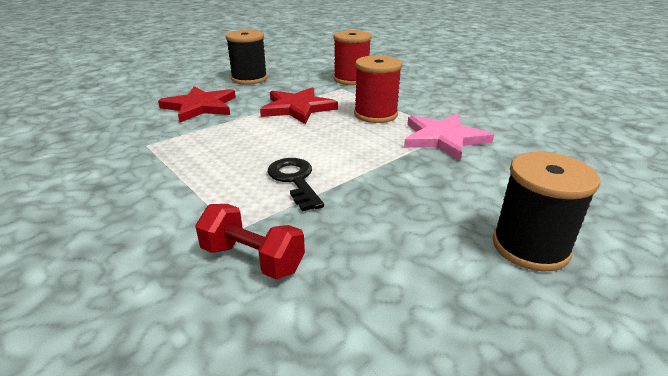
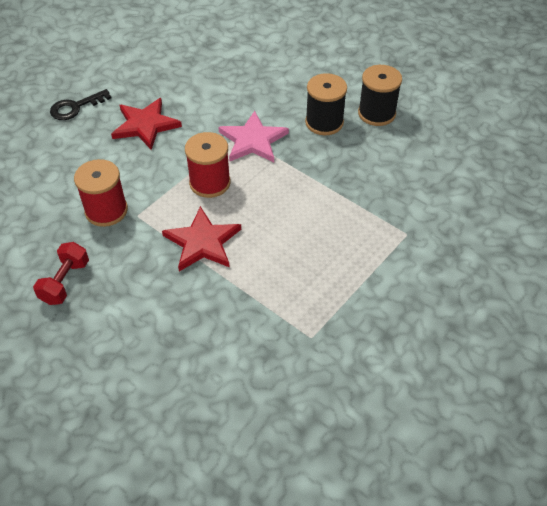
camera: 100 degrees left, 20 degrees up
(200, 106) = (210, 329): red star -> red star (145, 125)
(249, 79) = (108, 311): black spool -> black spool (324, 122)
(252, 259) = (429, 219): red dumbbell -> red dumbbell (65, 282)
(295, 180) = (341, 217): black key -> black key (76, 107)

